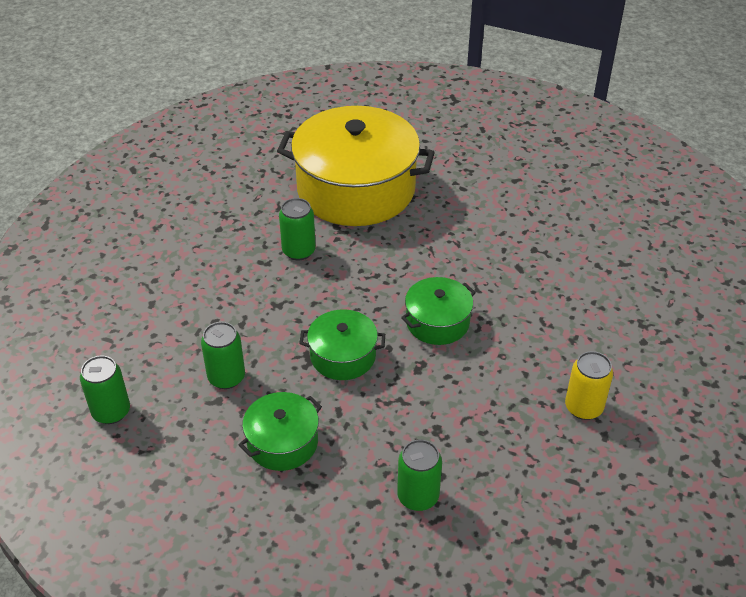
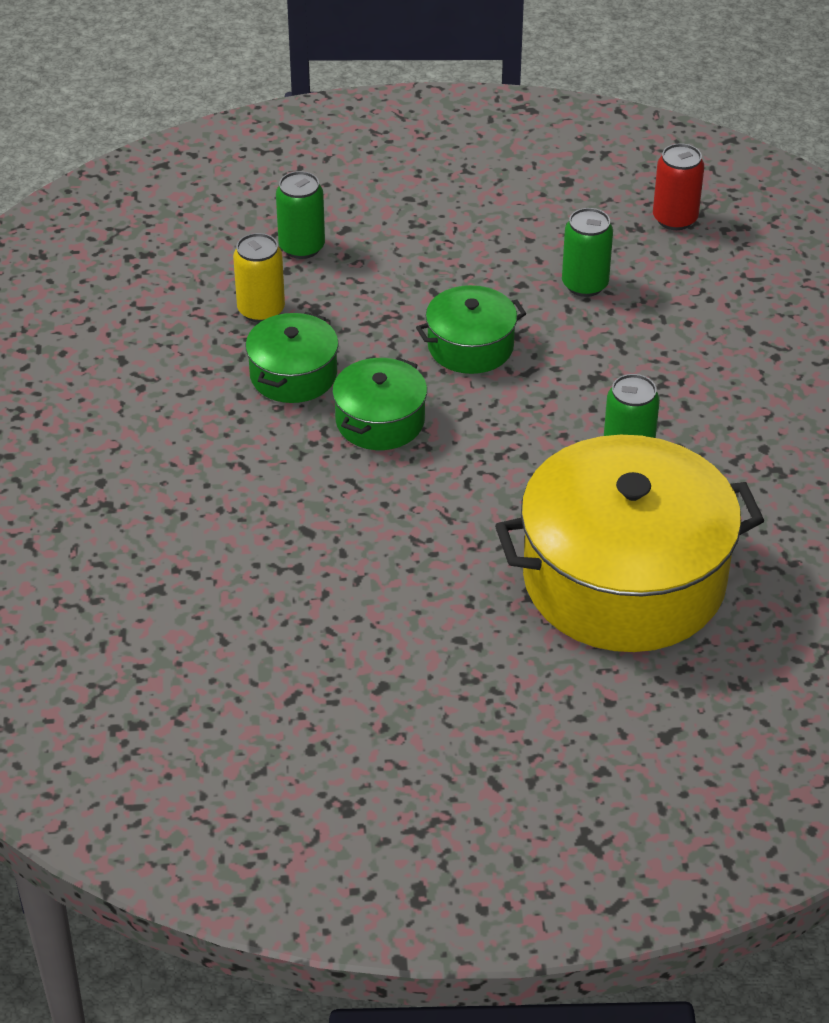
camera: 155 degrees right, 0 degrees up
(111, 411) = (675, 219): green can -> red can
(282, 442) = (473, 248): green pot -> green pot (293, 375)
(583, 407) = (155, 380): yellow can -> yellow can (261, 310)

